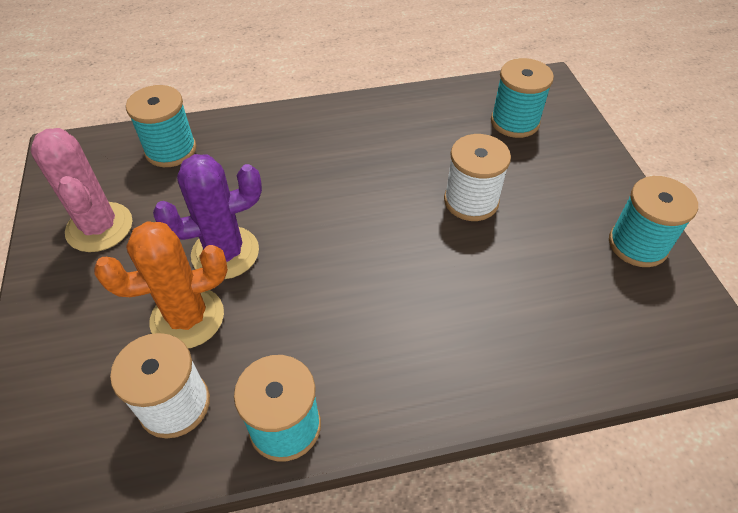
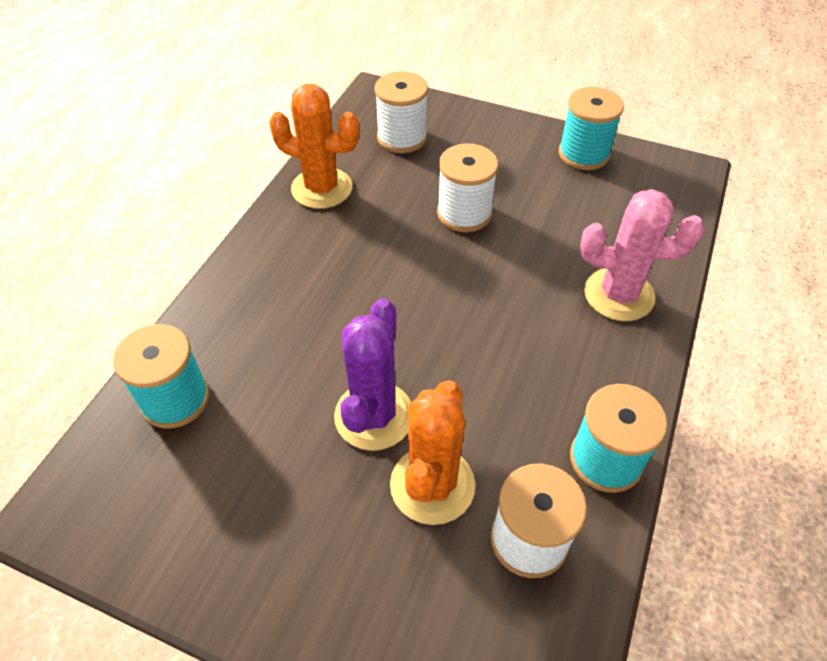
camera: 55 degrees left, 0 degrees up
(99, 227) = (233, 519): pink cactus -> pink cactus (618, 295)
(412, 111) = (322, 188): none -> orange cactus
(514, 122) = (402, 138): turquoise spool -> white spool

